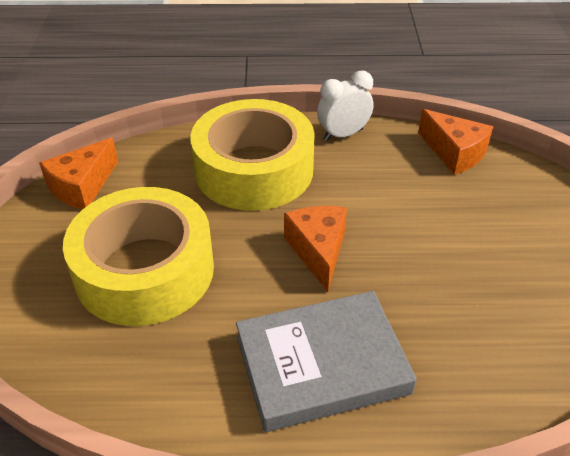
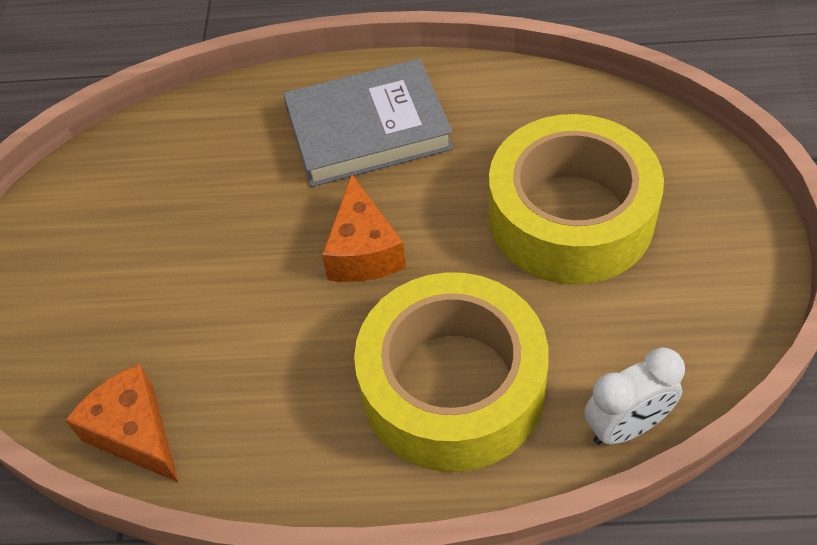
camera: 175 degrees left, 10 degrees up
(82, 187) = (705, 342): orange cheese -> none
(343, 134) = (305, 474): white clock -> white clock (626, 426)

